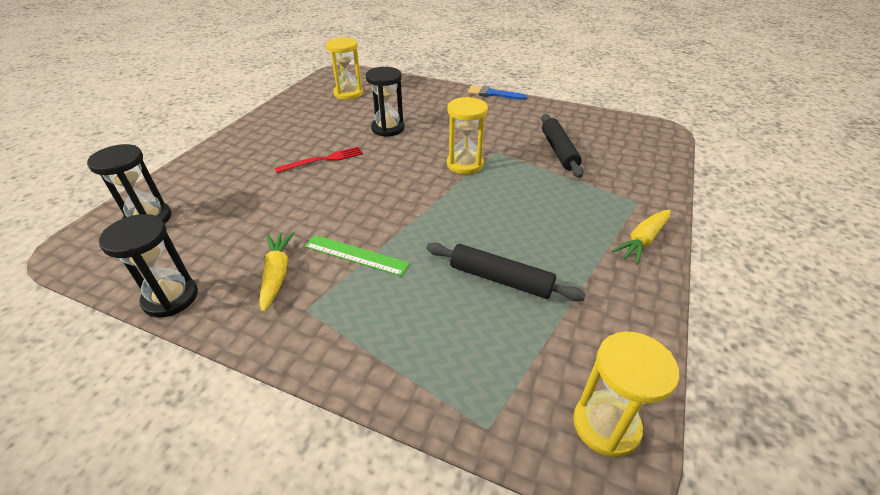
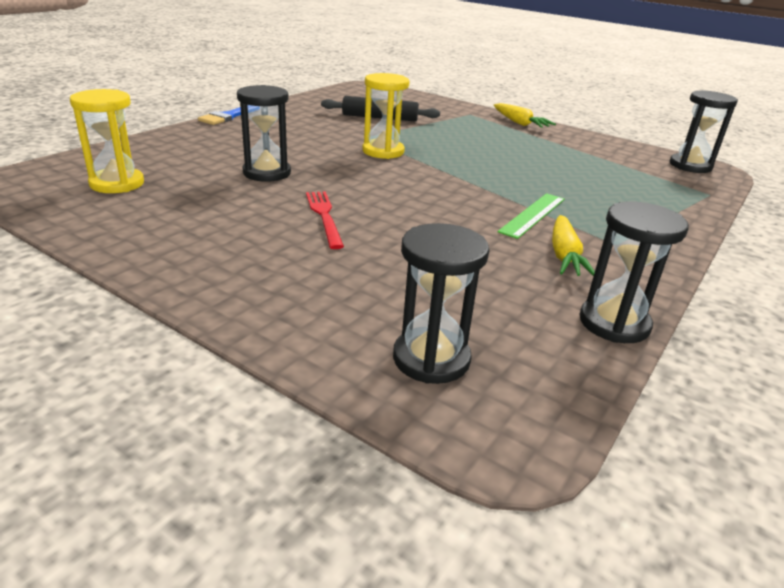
camera: 80 degrees left, 10 degrees down
(277, 274) = (564, 256): yellow carrot -> yellow carrot turned 90 degrees counterclockwise
(500, 279) = (565, 167): black rolling pin -> none
(606, 425) = (690, 166): yellow hourglass -> black hourglass

